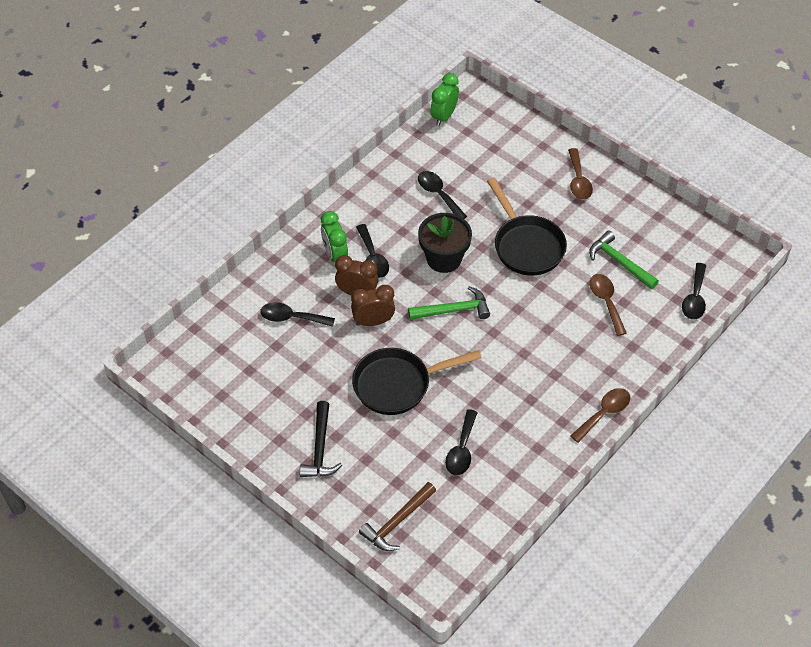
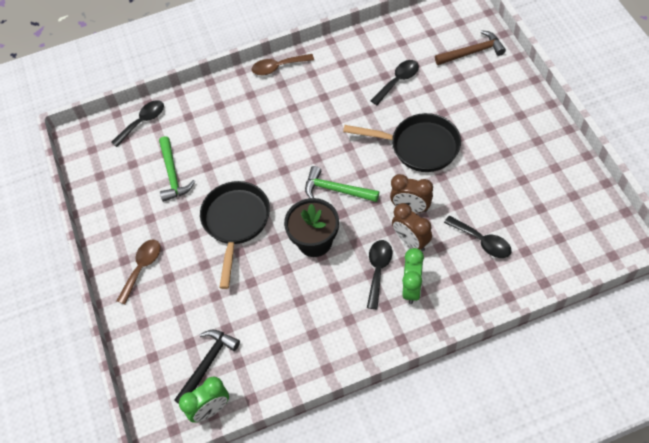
camera: 145 degrees left, 5 degrees up
(320, 448) = (506, 122): black hammer -> black hammer (207, 364)
(438, 194) = (277, 312): black spoon -> none
(606, 302) = (210, 146): brown spoon -> none

